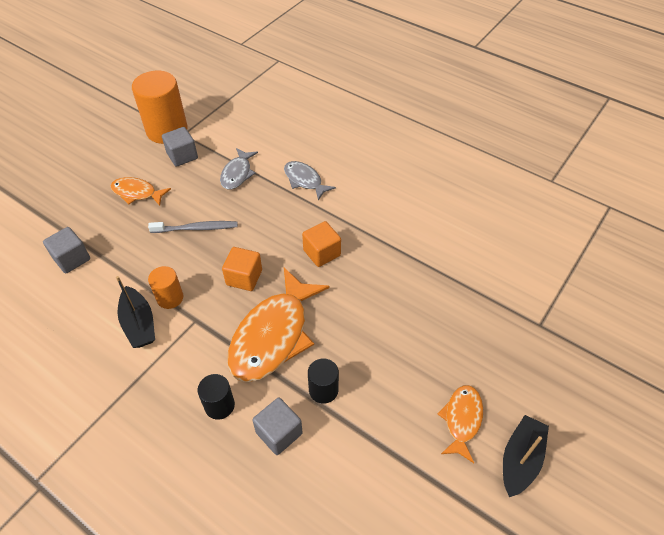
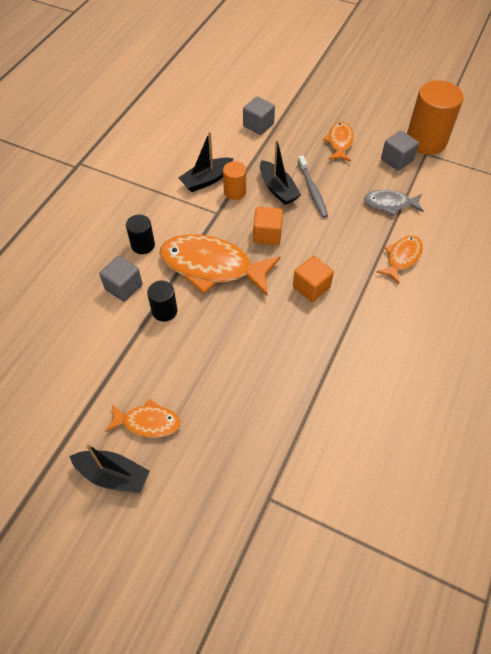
camera: 80 degrees right, 5 degrees up
(182, 257) = (277, 189): none -> black boat
(304, 180) = (402, 258): grey fish -> orange fish

